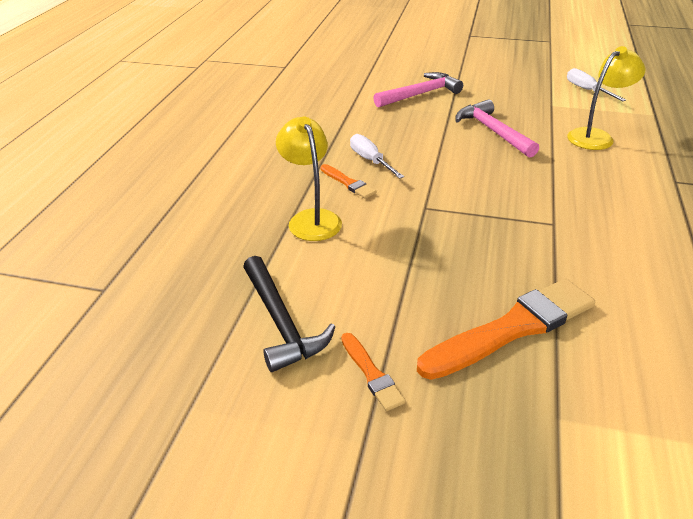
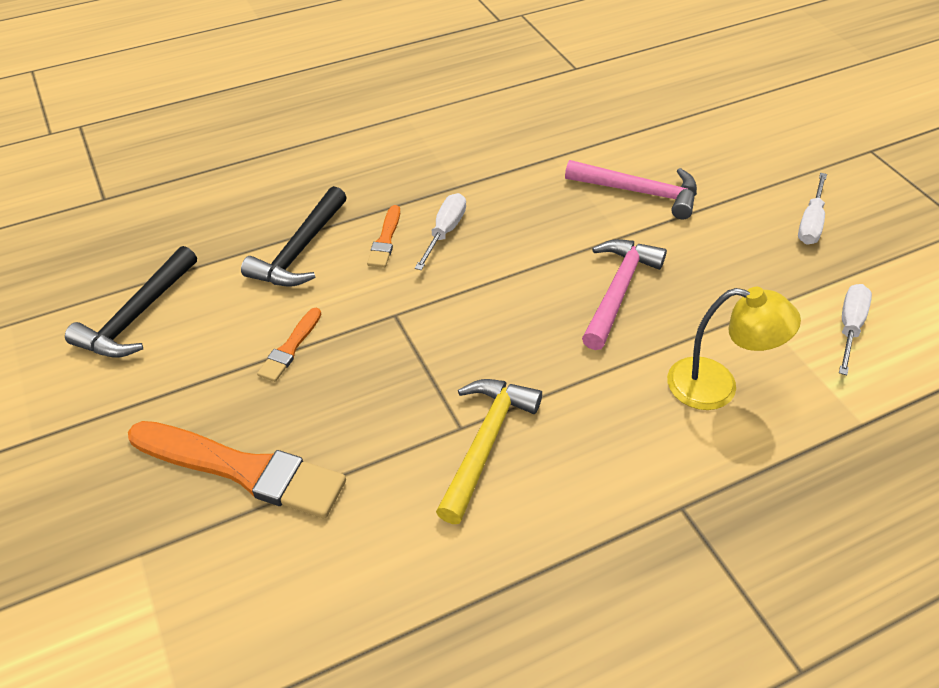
camera: 50 degrees right, 10 degrees up
(311, 219) = (300, 250): yellow lamp -> black hammer
(371, 373) = (113, 403): orange brush -> orange brush (290, 347)
(503, 67) = (810, 223): none -> white screwdriver
(575, 220) = (485, 443): none -> yellow hammer

